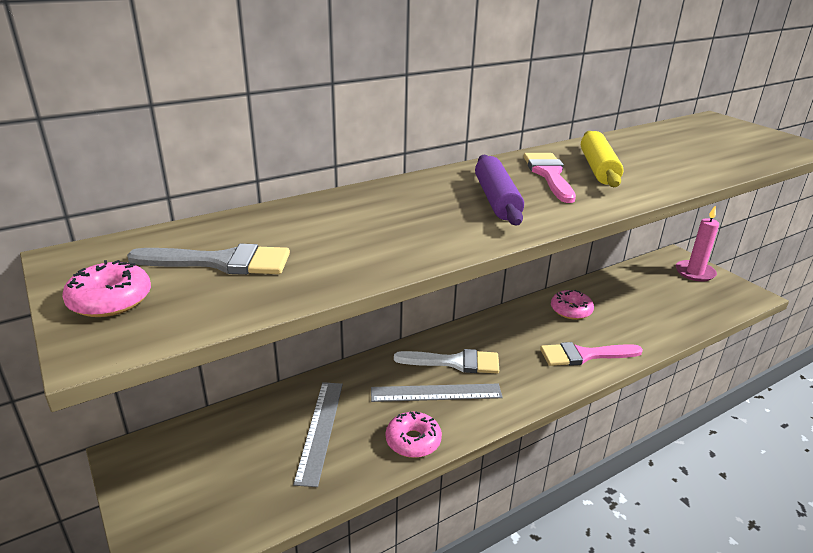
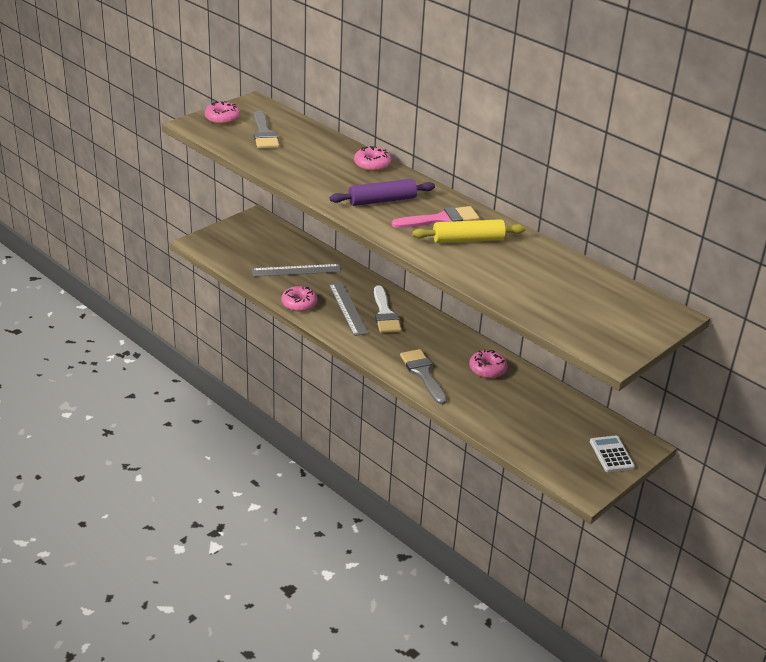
camera: 75 degrees right, 5 degrees up
(385, 193) = (372, 164): none -> pink donut
(584, 355) = (423, 374): pink brush -> grey brush
(694, 272) = (611, 454): pink candle -> white calculator

